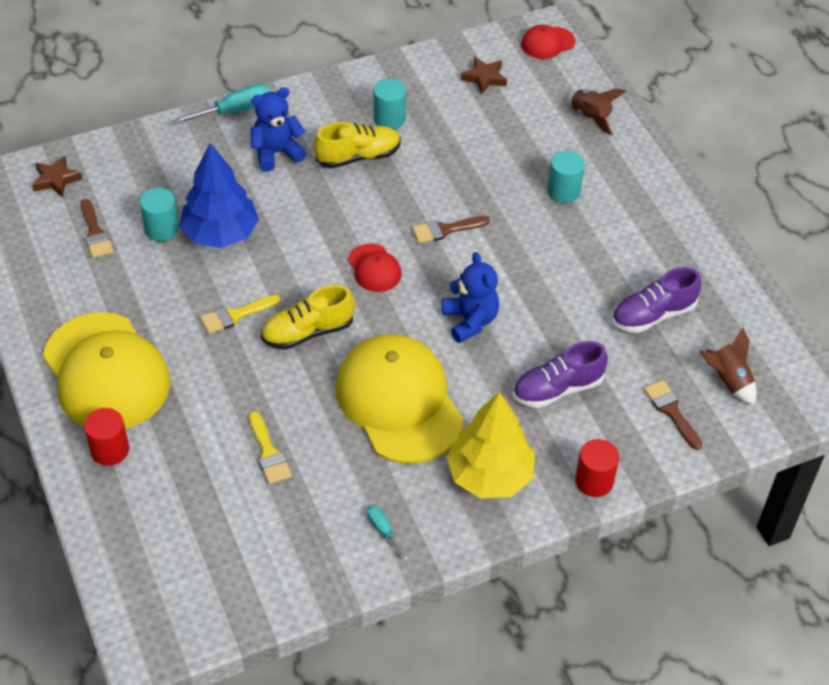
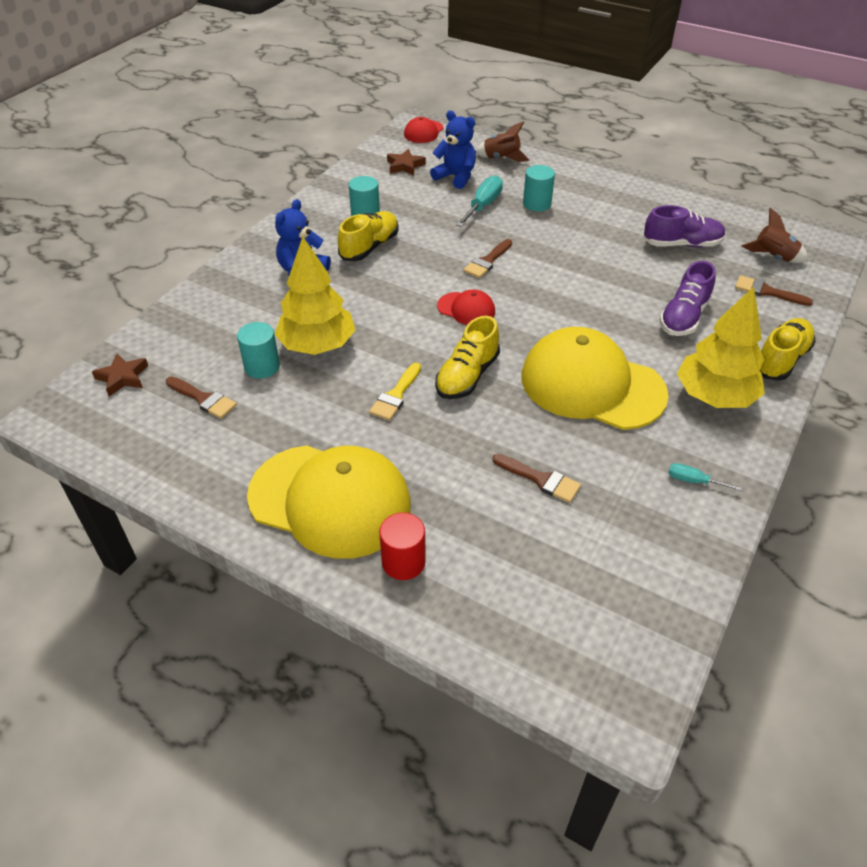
camera: 35 degrees left, 5 degrees down
(220, 233) = (317, 345): blue tree -> yellow tree
(235, 110) = (237, 260): turquoise screwdriver -> turquoise screwdriver (483, 205)
(268, 453) = (540, 479): yellow brush -> brown brush
(470, 321) = (574, 307): blue teddy bear -> blue teddy bear (455, 177)
(594, 481) = (781, 359): red cylinder -> yellow shoe
(653, 315) = (682, 244): purple shoe -> purple shoe turned 120 degrees counterclockwise

